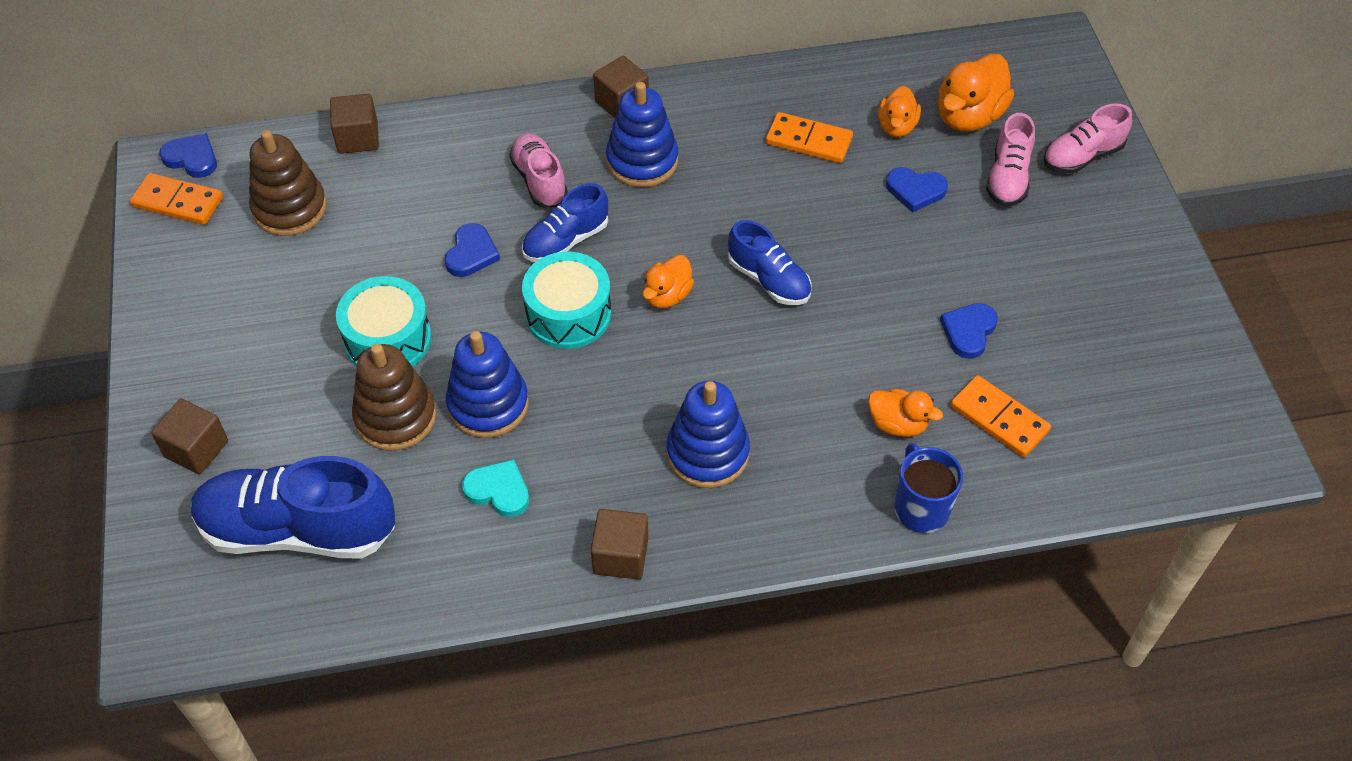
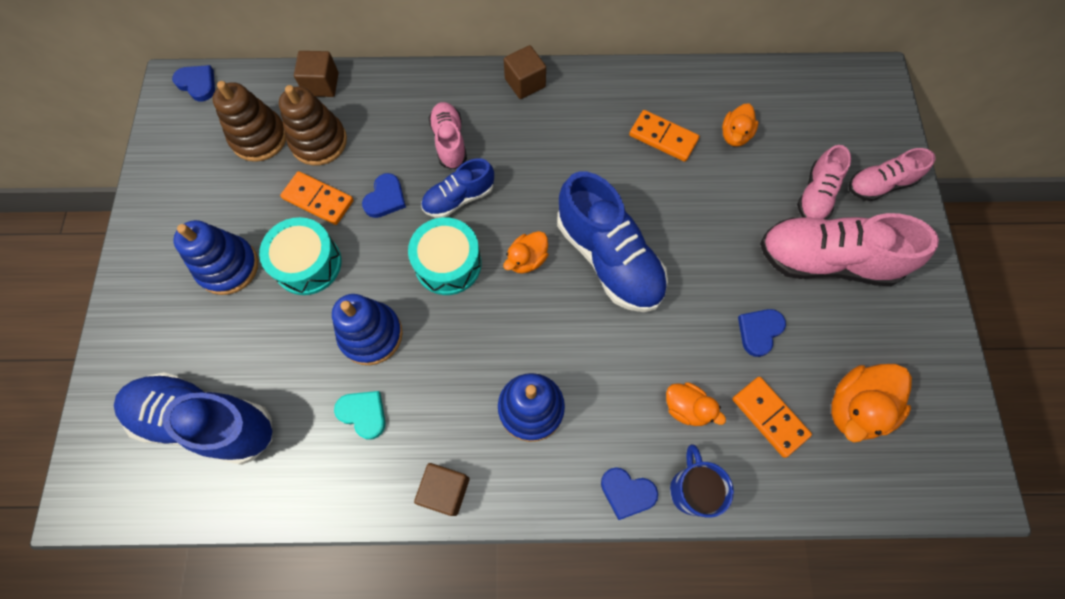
camera: 10 degrees right, 15 degrees up
(178, 202) = (179, 120): orange domino -> orange domino (318, 200)
(196, 449) = (147, 336): brown cube -> none
(395, 417) = (299, 334): brown stacking toy -> brown stacking toy (319, 141)
(642, 161) = (530, 136): blue stacking toy -> blue stacking toy (228, 267)
(769, 280) = (608, 258): blue shoe -> blue shoe, size x1.78
(915, 190) = (739, 195): blue heart -> blue heart (627, 492)
(969, 116) = (794, 134): orange duck -> orange duck (855, 408)
(1034, 246) = (826, 260): none -> pink shoe

